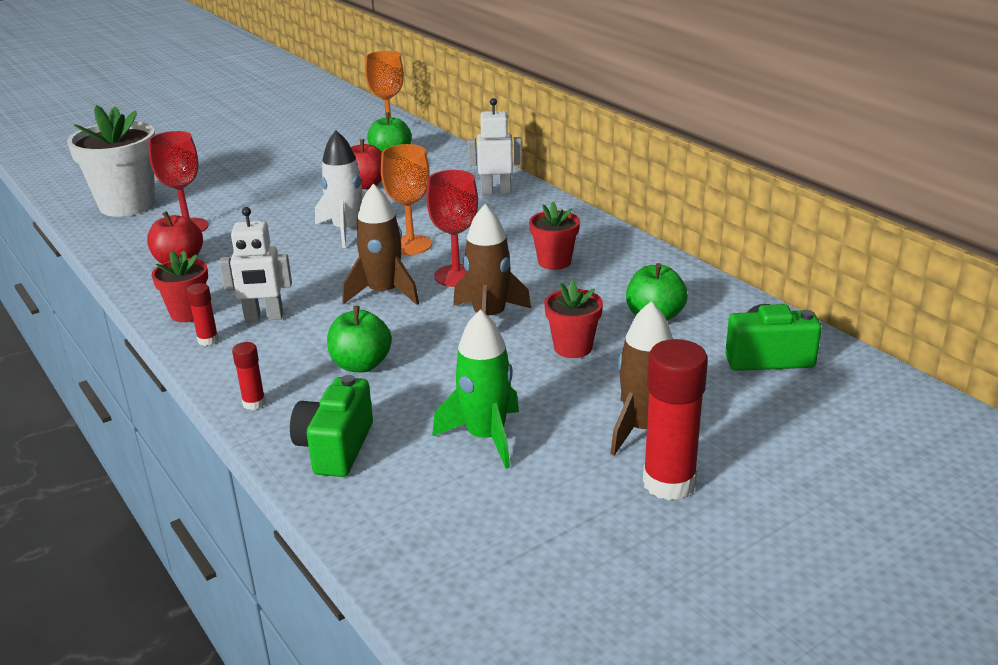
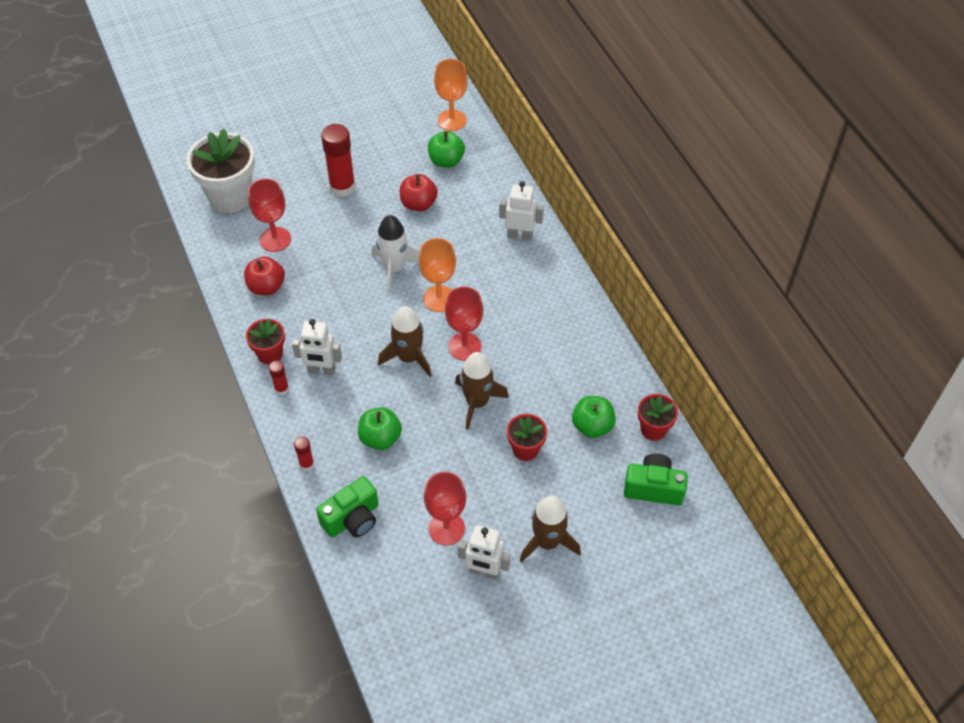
camera: 10 degrees right, 25 degrees up
(335, 448) = (352, 518): green camera -> green camera turned 150 degrees counterclockwise
(485, 437) = (446, 528): green rocket -> red goblet
(554, 262) = (540, 343): red flower pot -> red flower pot (653, 429)
(560, 473) = (484, 571): none -> white robot
(669, 483) = (547, 594): red glue stick -> red glue stick (342, 187)

